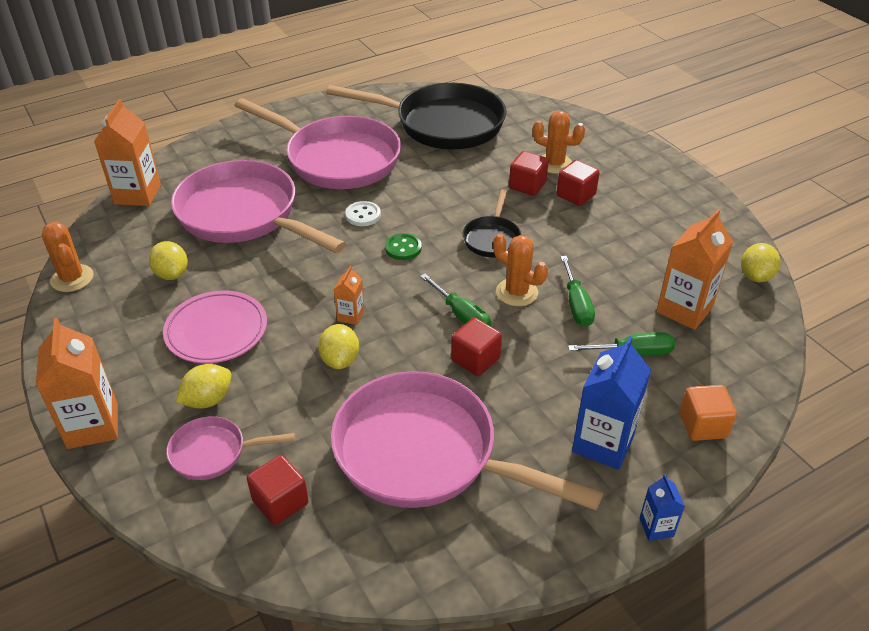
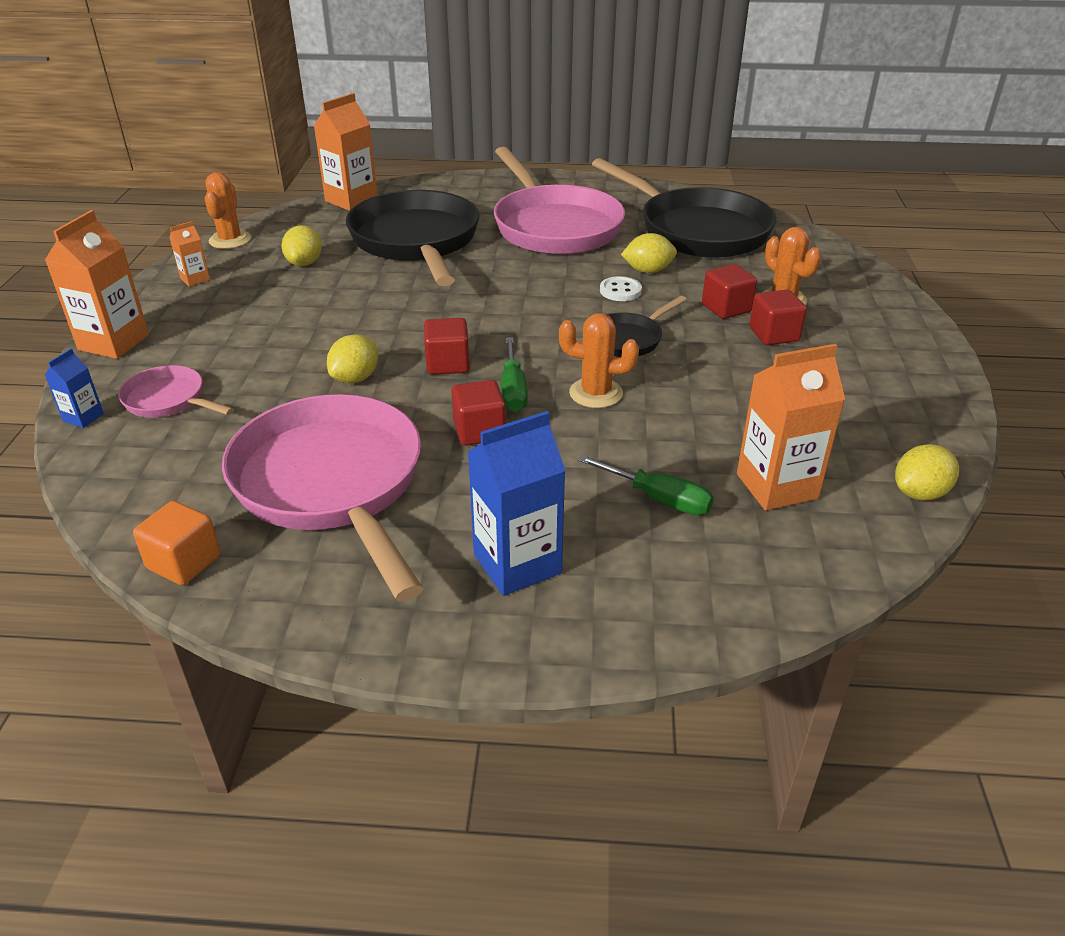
camera: 35 degrees right, 5 degrees down
(208, 400) = (214, 361): yellow lemon -> yellow lemon (648, 271)
(216, 331) = (285, 316): pink plate -> none
(244, 215) = (416, 242): pink pan -> black pan
(280, 502) = (168, 461): red cube -> red cube (448, 364)
(350, 316) = (409, 349): orange carton -> orange carton (195, 279)
(363, 215) = (522, 276): white button -> white button (620, 291)
(403, 248) = (527, 315): green button -> none
(517, 292) = (596, 393): orange cactus -> orange cactus turned 60 degrees counterclockwise
(576, 304) = (649, 429): green screwdriver -> none
(656, 527) = (475, 671): blue carton -> blue carton (83, 417)
(703, 425) = (656, 605): orange cube -> orange cube (184, 562)

